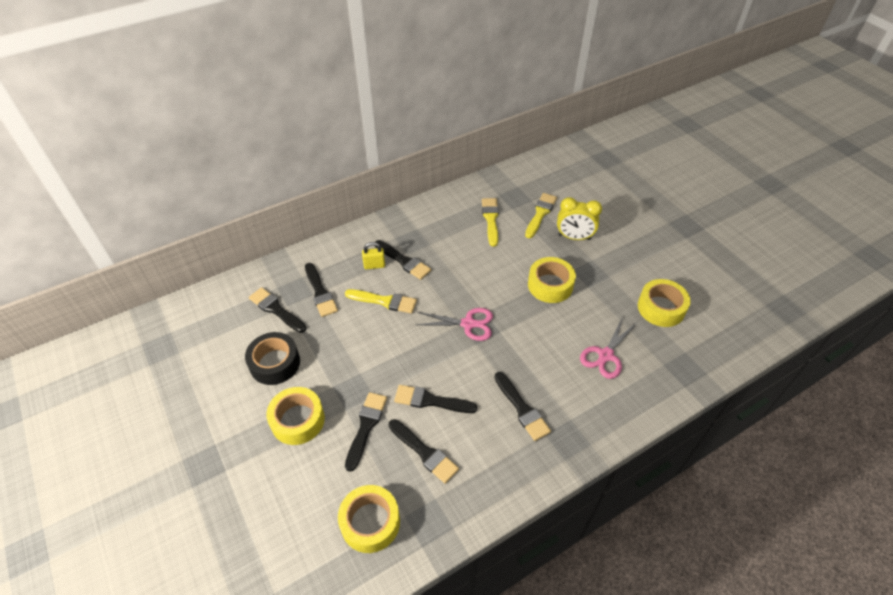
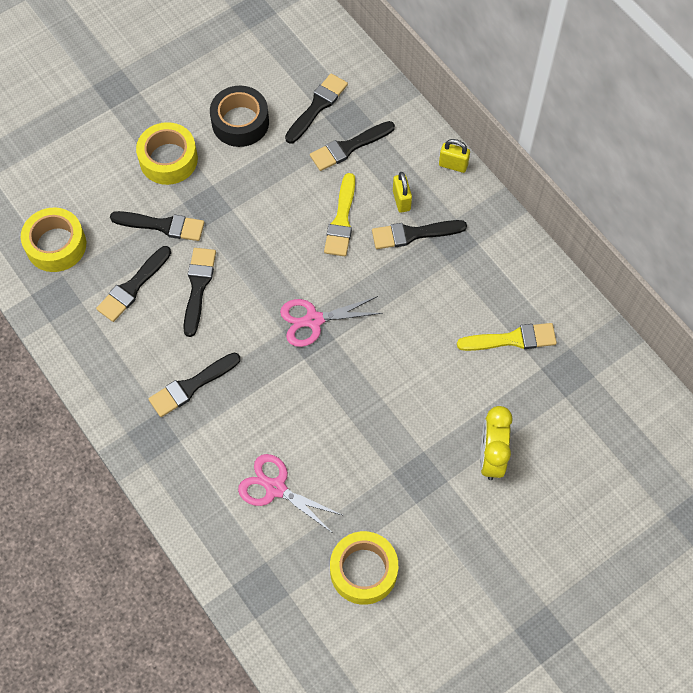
camera: 85 degrees right, 15 degrees up
(351, 235) = (453, 165): none -> yellow padlock
(403, 261) = (413, 234): black brush -> black brush turned 45 degrees clockwise
(468, 324) = (313, 320): pink scissors -> pink scissors turned 75 degrees clockwise
(540, 214) = (535, 409): yellow brush -> none
(550, 285) = (391, 421): yellow tape -> none

